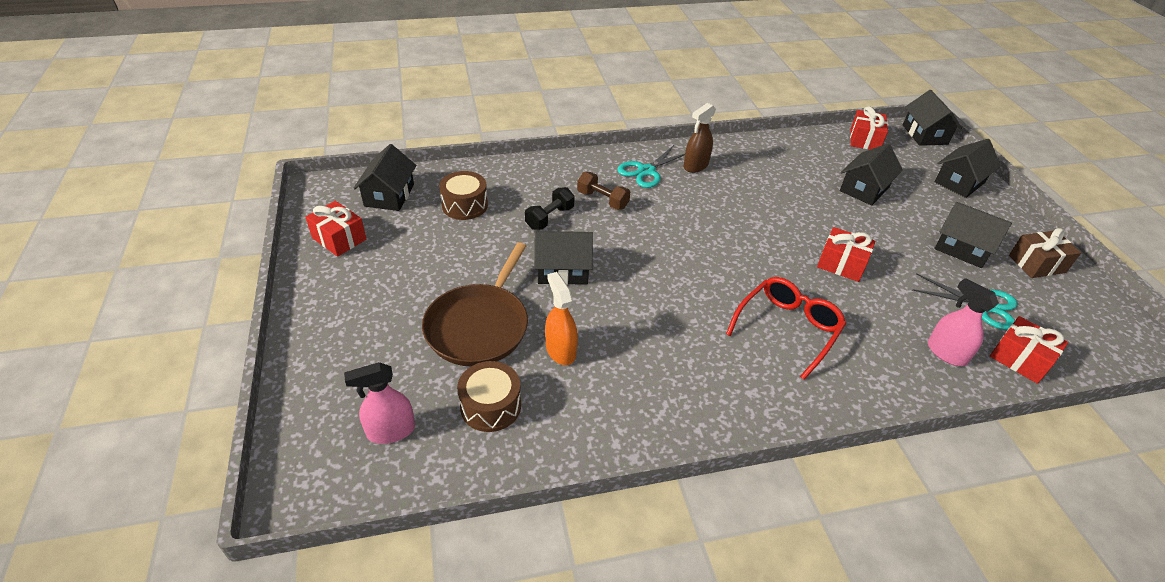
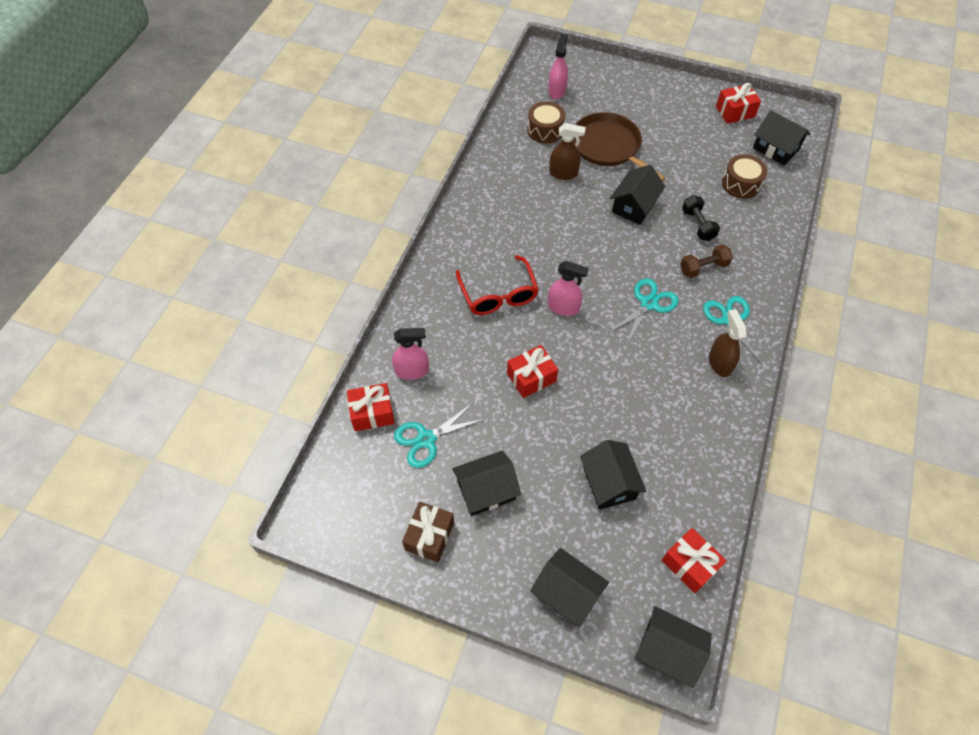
camera: 125 degrees right, 15 degrees up
(560, 350) = (563, 173): orange spray bottle -> brown spray bottle
(680, 220) = (648, 304): none -> turquoise scissors
(746, 273) = (563, 307): none -> pink spray bottle
(959, 182) = (567, 593): black house -> black house turned 45 degrees counterclockwise

